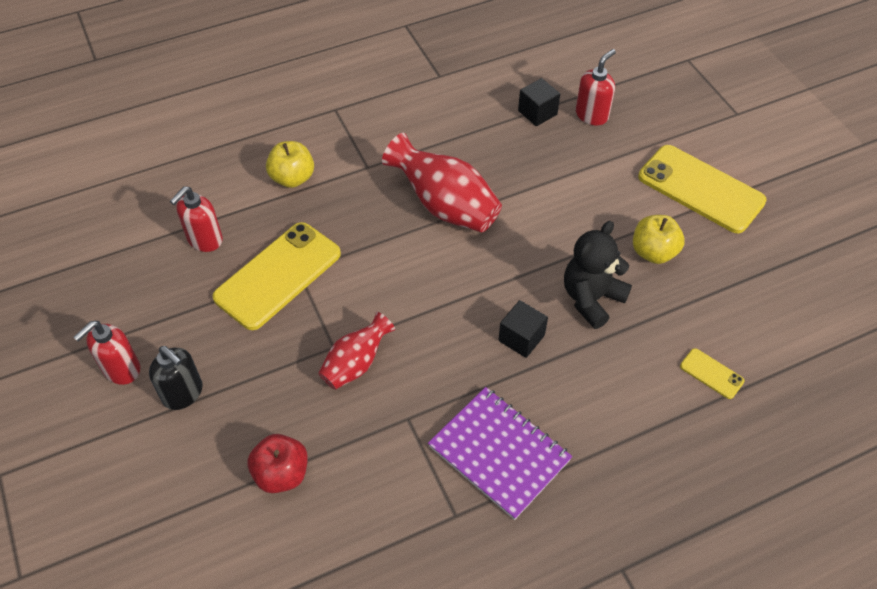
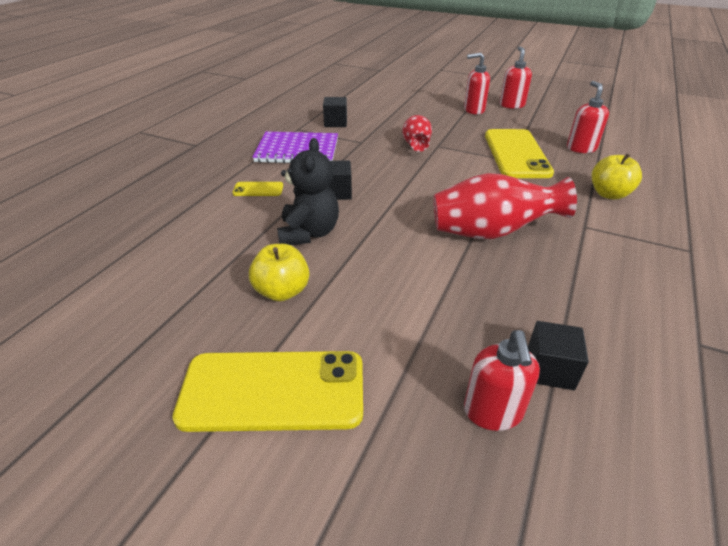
camera: 140 degrees right, 15 degrees down
(183, 393) = (473, 110): black soap dispenser -> red soap dispenser
(281, 474) = (392, 110): red apple -> none
(391, 496) = (335, 122): none -> black cube
(711, 374) = (177, 234): yellow phone -> yellow phone (258, 189)

